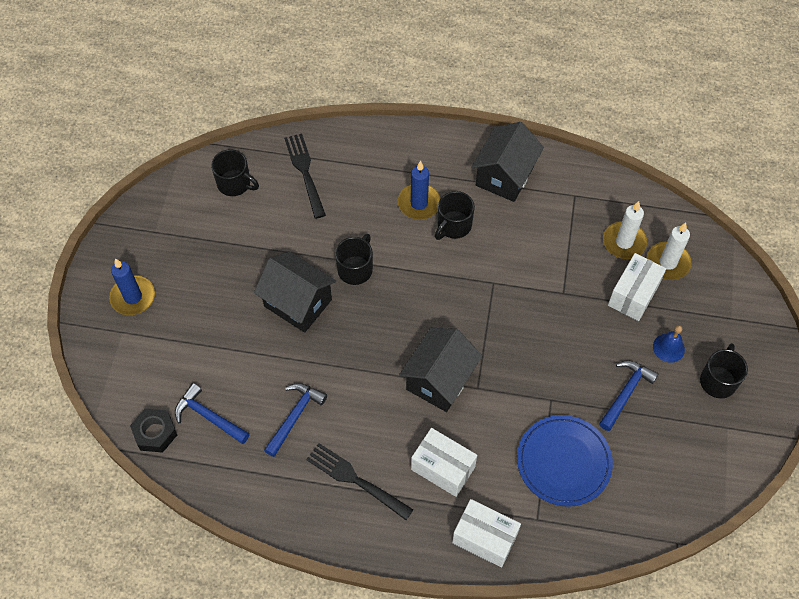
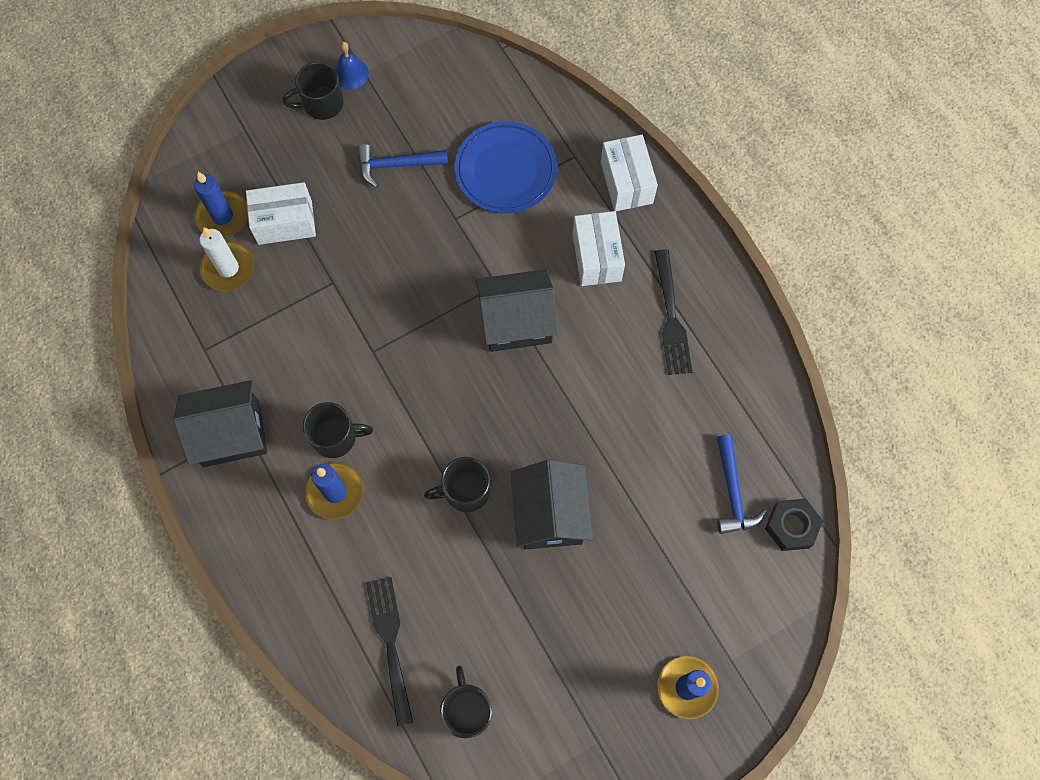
camera: 130 degrees left, 10 degrees up
(295, 416) = (662, 416): blue hammer -> none
(305, 173) = (391, 644): black fork -> black fork turned 135 degrees clockwise
(668, 262) = (222, 216): white candle -> blue candle
(668, 348) = (320, 160): blue bell -> blue bell (351, 74)

